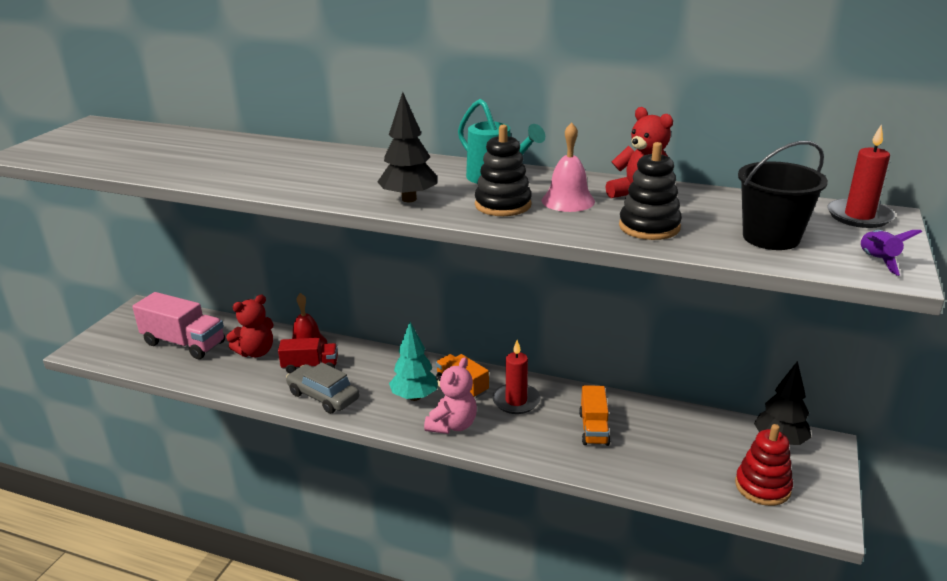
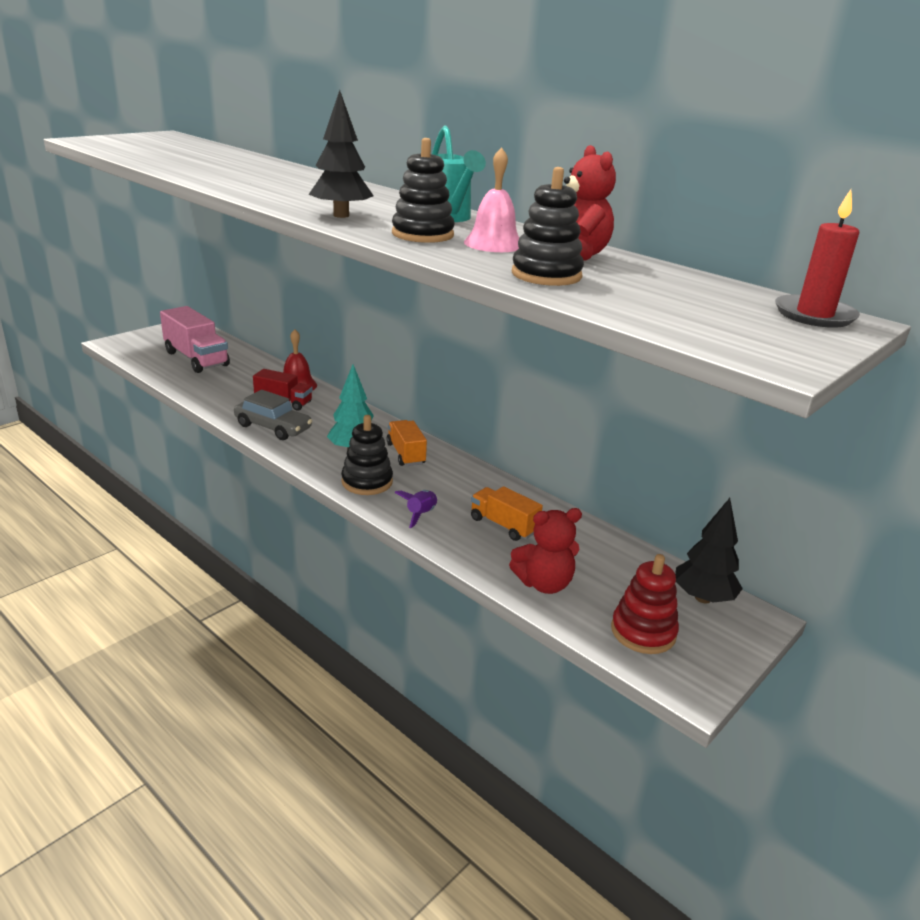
camera: 20 degrees right, 0 degrees up
(256, 352) = (248, 380): red teddy bear -> red teddy bear (544, 583)
(323, 396) = (273, 427): grey car -> grey car turned 150 degrees clockwise
(452, 425) = (367, 482): pink teddy bear -> black stacking toy
(516, 401) = (446, 480): red candle -> none
(593, 428) = (503, 525): orange truck -> orange truck turned 105 degrees clockwise
(771, 238) = (672, 308): black bucket -> none
(877, 261) = (775, 349): purple rocket -> purple rocket (420, 514)

